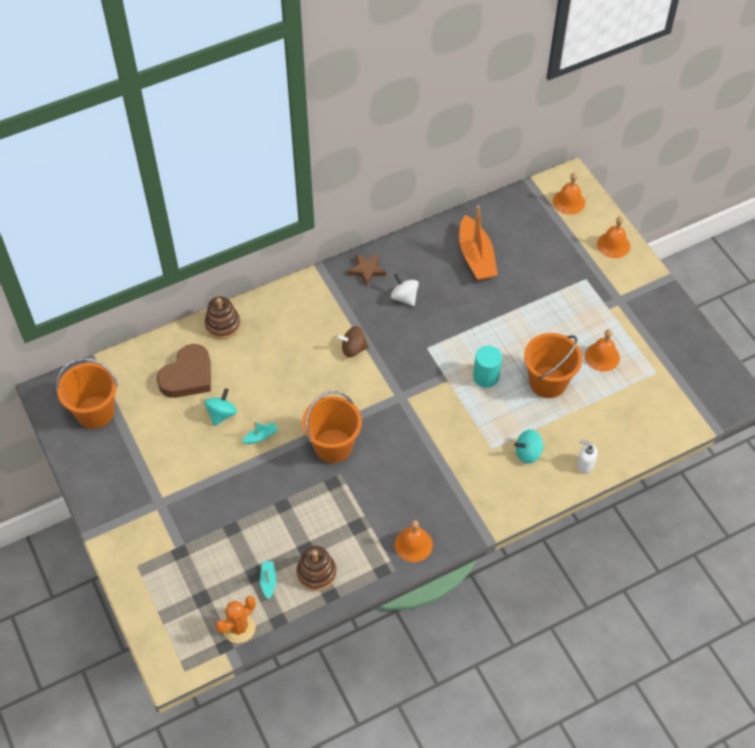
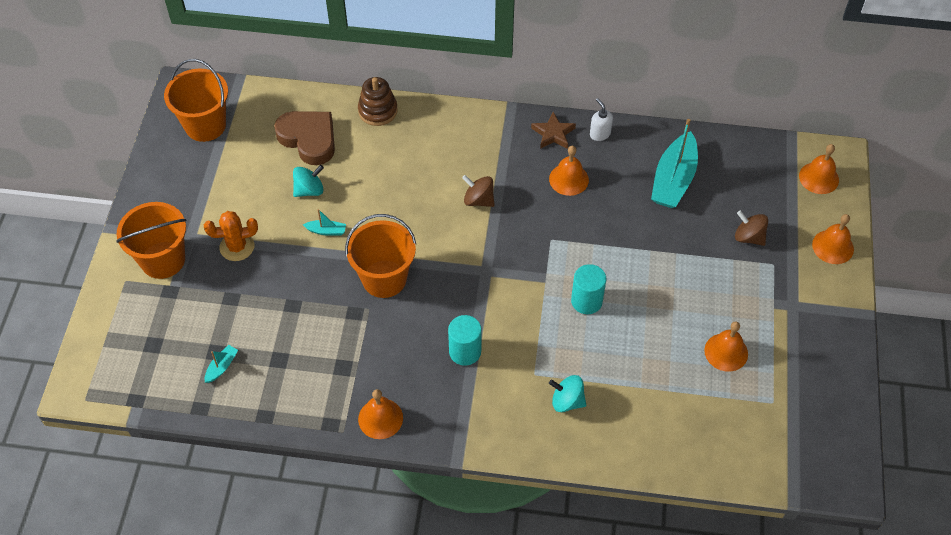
camera: 35 degrees right, 0 degrees up
(188, 376) = (309, 139): brown heart -> brown heart turned 120 degrees counterclockwise
(239, 627) = (161, 392): orange cactus -> orange cactus (237, 247)
(316, 573) = (270, 387): brown stacking toy -> none
(404, 297) = (569, 179): white spinning top -> orange bell
(433, 462) = (465, 351): none -> turquoise cylinder
(476, 257) = (673, 180): orange boat -> turquoise boat
(548, 382) = (646, 343): orange bucket -> orange bucket (163, 260)
(556, 269) = (748, 237): none -> brown spinning top
(585, 464) = (617, 449): white soap dispenser -> white soap dispenser (599, 134)

